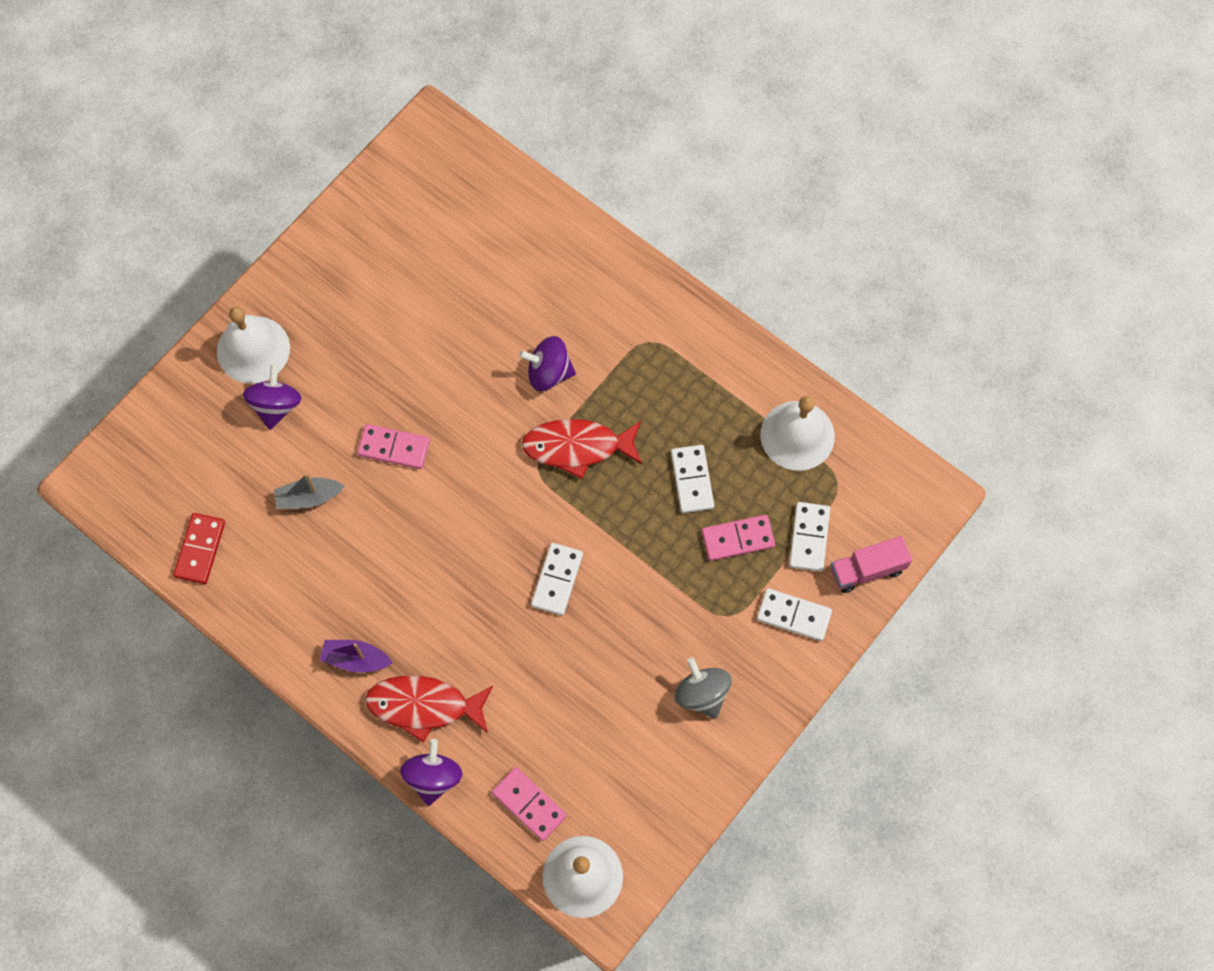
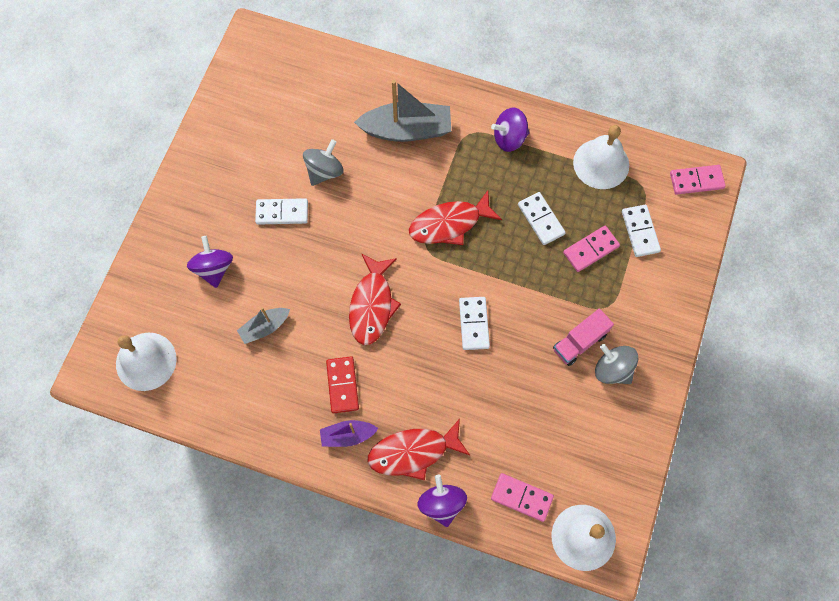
camera: 20 degrees left, 0 degrees up
(200, 549) = (196, 395): red domino -> red domino (342, 385)
(253, 349) = (181, 233): white bell -> white bell (146, 361)
(394, 448) = (315, 270): pink domino -> pink domino (696, 181)
(445, 514) = (372, 305): none -> red fish
(452, 330) = (324, 171): none -> grey spinning top
(548, 372) = (407, 178): purple spinning top -> purple spinning top (509, 138)
(573, 311) = (407, 130): none -> grey boat
(793, 616) = (653, 290): white domino -> white domino (282, 213)
(867, 569) = (690, 240): pink truck -> pink truck (579, 342)

